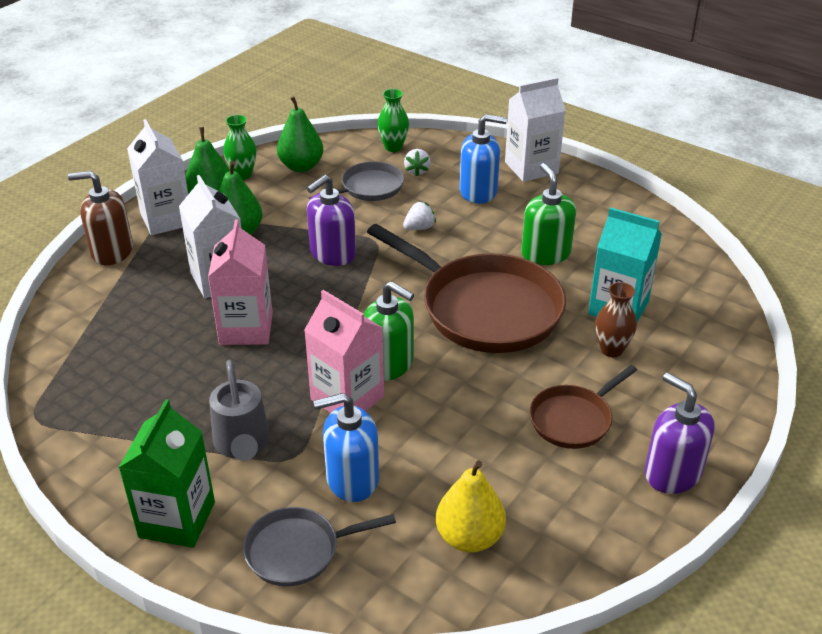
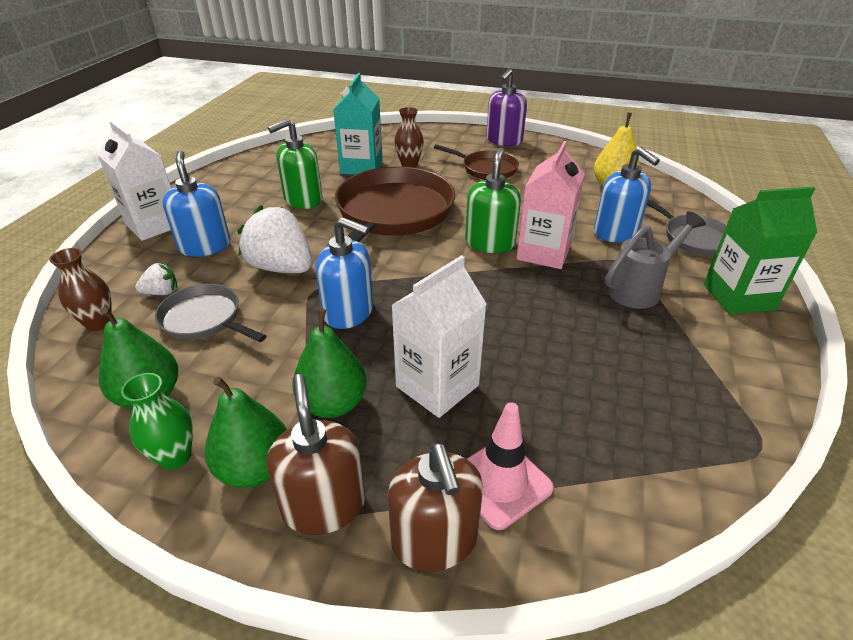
camera: 110 degrees left, 0 degrees up
(123, 284) = (500, 482): none -> pink traffic cone
(166, 219) = (324, 505): white carton -> brown soap dispenser
(246, 328) = (504, 335): pink carton -> none
(332, 253) = (349, 312): purple soap dispenser -> blue soap dispenser
(393, 147) = (99, 323): green vase -> brown vase
(419, 228) = (281, 268): white strawberry -> white strawberry, size x2.10

